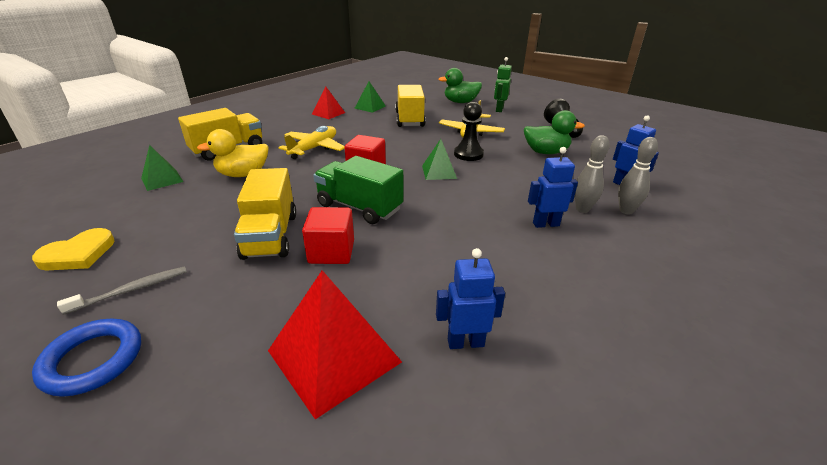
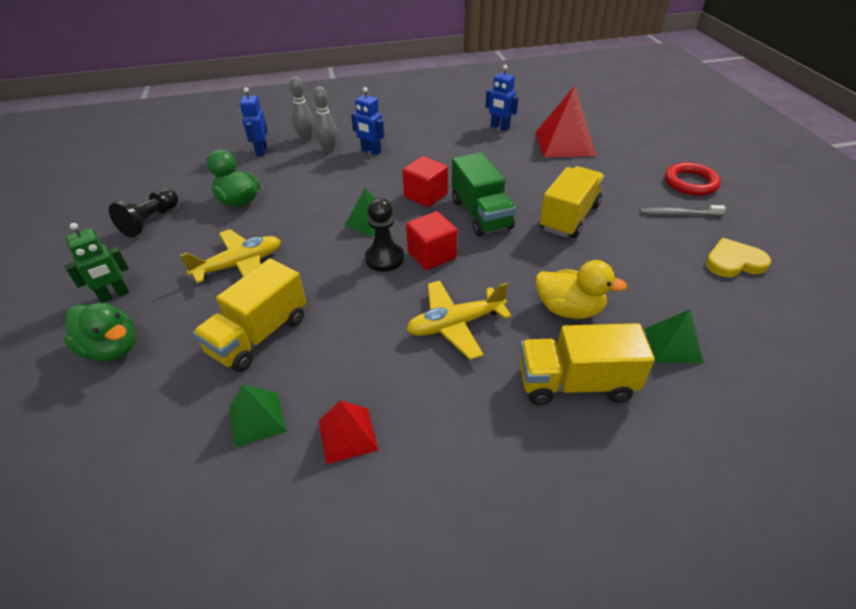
camera: 140 degrees left, 10 degrees up
(93, 360) = (690, 183): blue ring -> red ring
(331, 252) = (531, 188): red cube -> red cube (425, 195)
(468, 154) = (307, 231): black pawn -> black pawn (384, 258)

